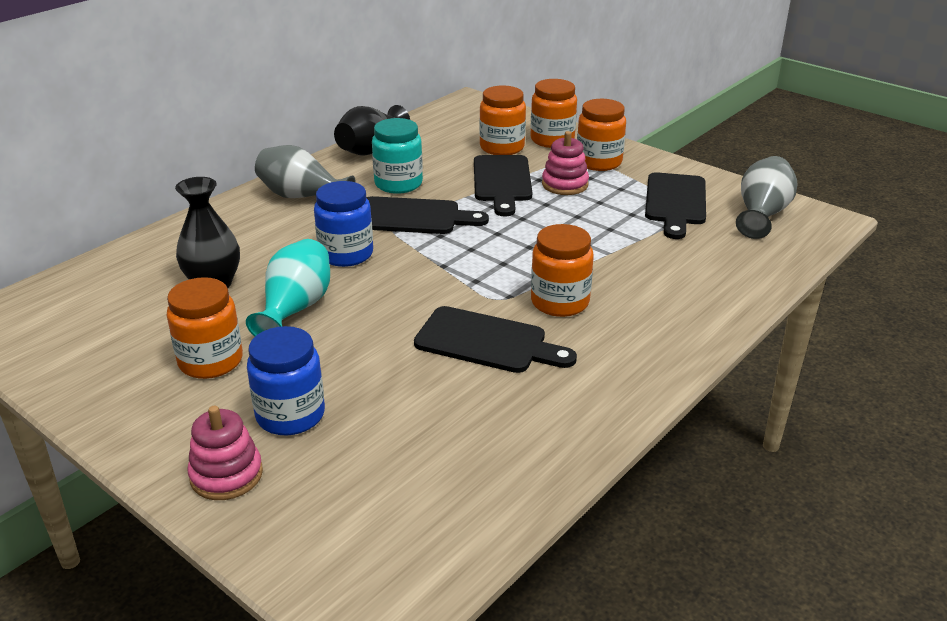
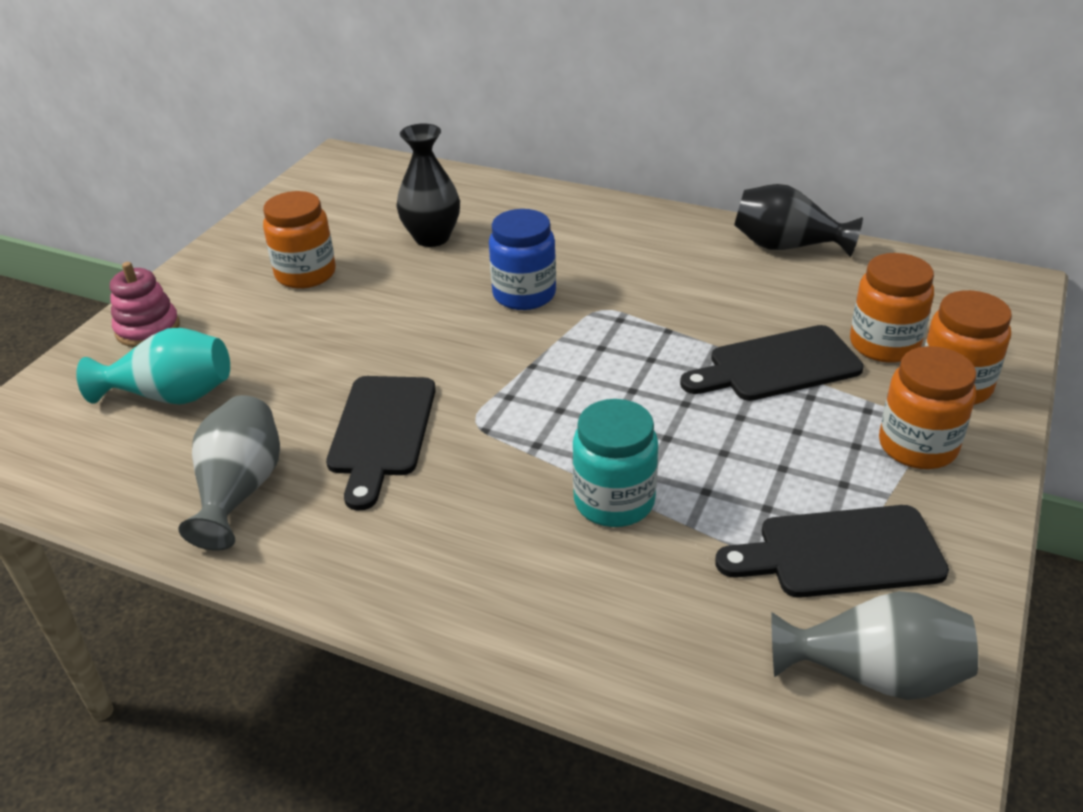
camera: 75 degrees right, 5 degrees up
(290, 415) = (232, 338): blue jar -> none
(295, 309) = (405, 293): turquoise vase -> turquoise vase (171, 396)
(302, 197) = (633, 235): grey vase -> grey vase (240, 491)
(398, 184) = (710, 288): turquoise jar -> turquoise jar (614, 501)
(413, 217) = (634, 318): black cutting board -> none
(560, 302) = (486, 474): orange jar -> none
(565, 184) = (813, 424): pink stacking toy -> none

